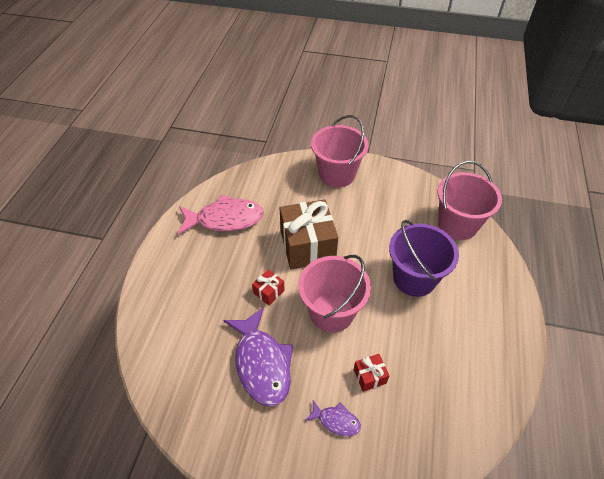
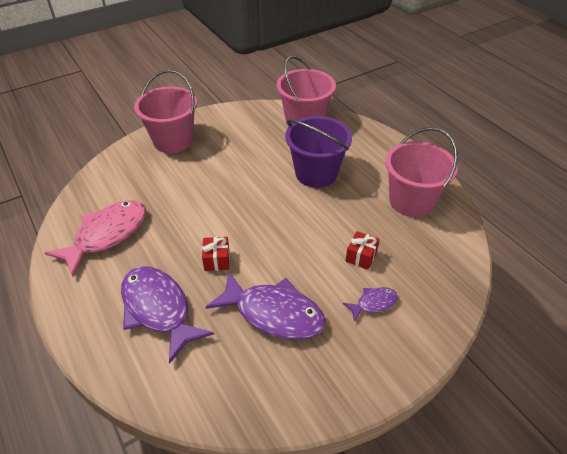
camera: 45 degrees left, 5 degrees down
(201, 297) = (158, 309): none -> purple fish
(307, 246) = (210, 205): brown gift -> none
(331, 312) = (284, 237): pink bucket -> pink bucket (411, 201)

